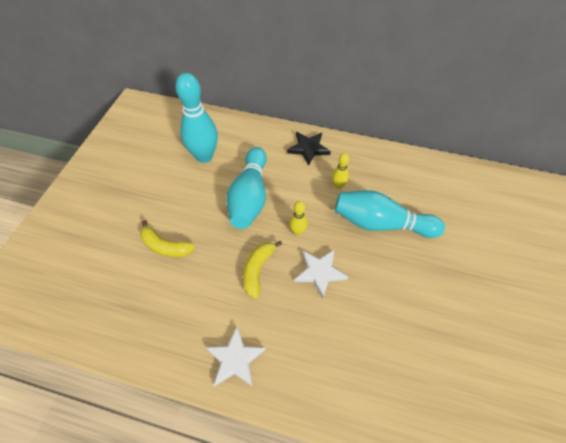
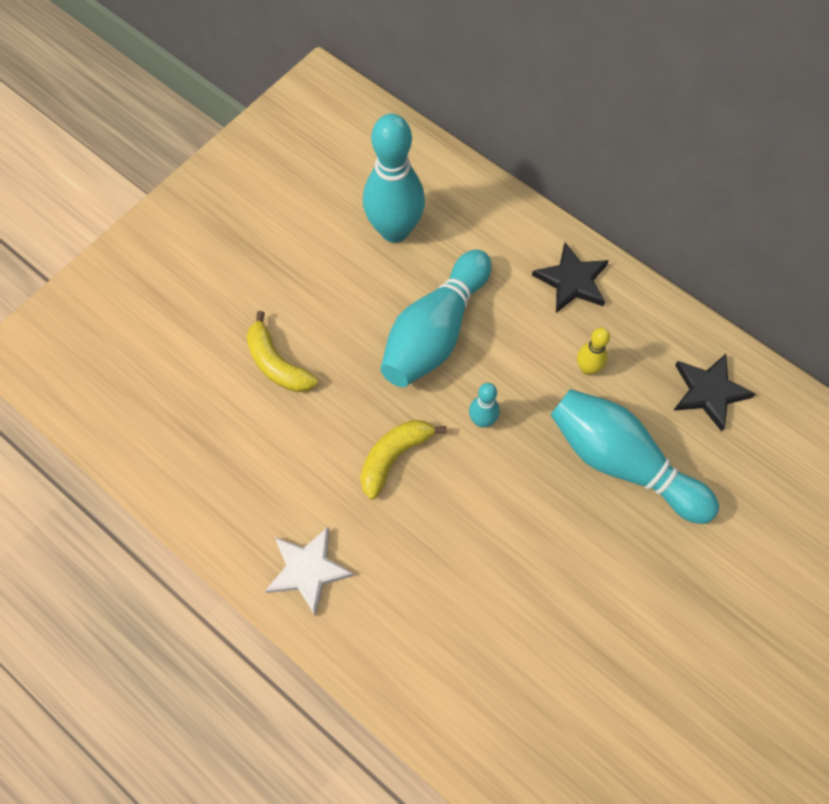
camera: 25 degrees right, 10 degrees up
(297, 231) = (482, 420): yellow bowling pin -> turquoise bowling pin
(320, 272) = (484, 500): white star -> none
(402, 174) = (708, 392): none -> black star

